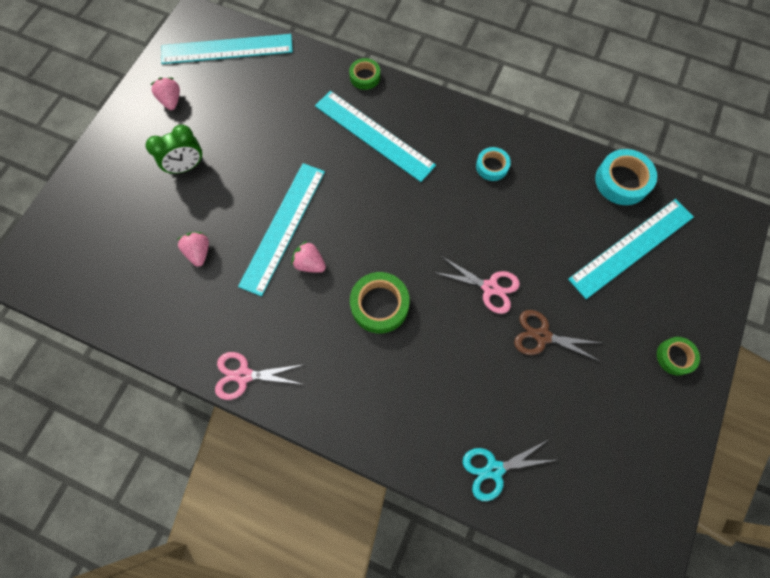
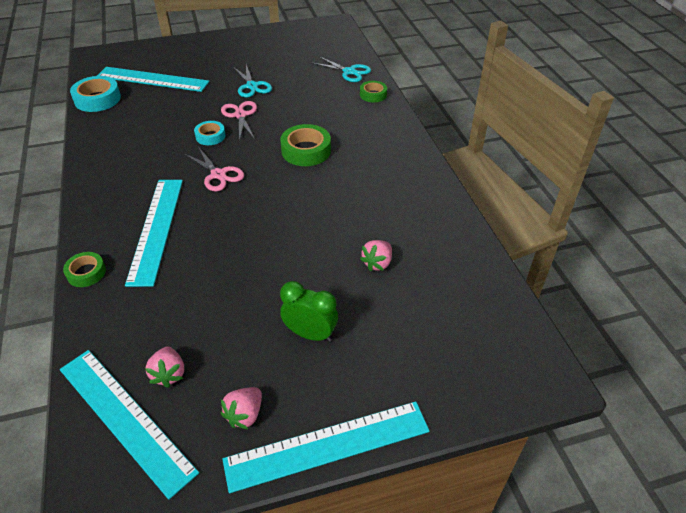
camera: 130 degrees left, 25 degrees down
(244, 375) = (427, 180): pink scissors -> pink scissors (218, 175)
(283, 227) = (300, 229): turquoise ruler -> turquoise ruler (327, 445)
(310, 263) = (314, 197): pink strawberry -> pink strawberry (169, 374)
(492, 166) = (134, 155): turquoise tape -> turquoise tape (210, 136)
(542, 336) = (252, 86): brown scissors -> turquoise scissors
(675, 357) = (215, 46): green tape -> green tape (373, 95)

